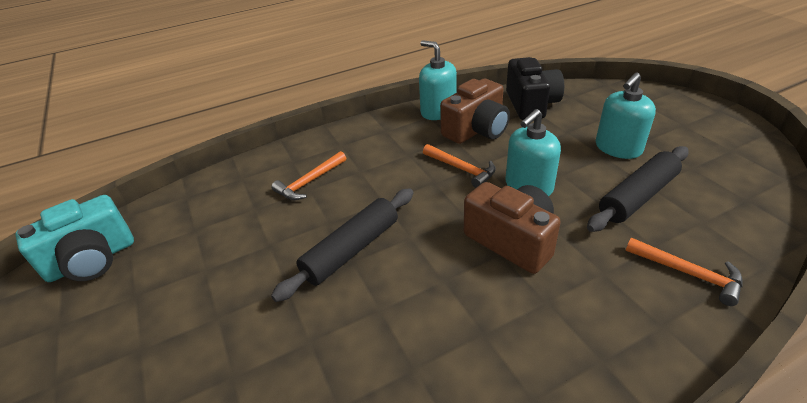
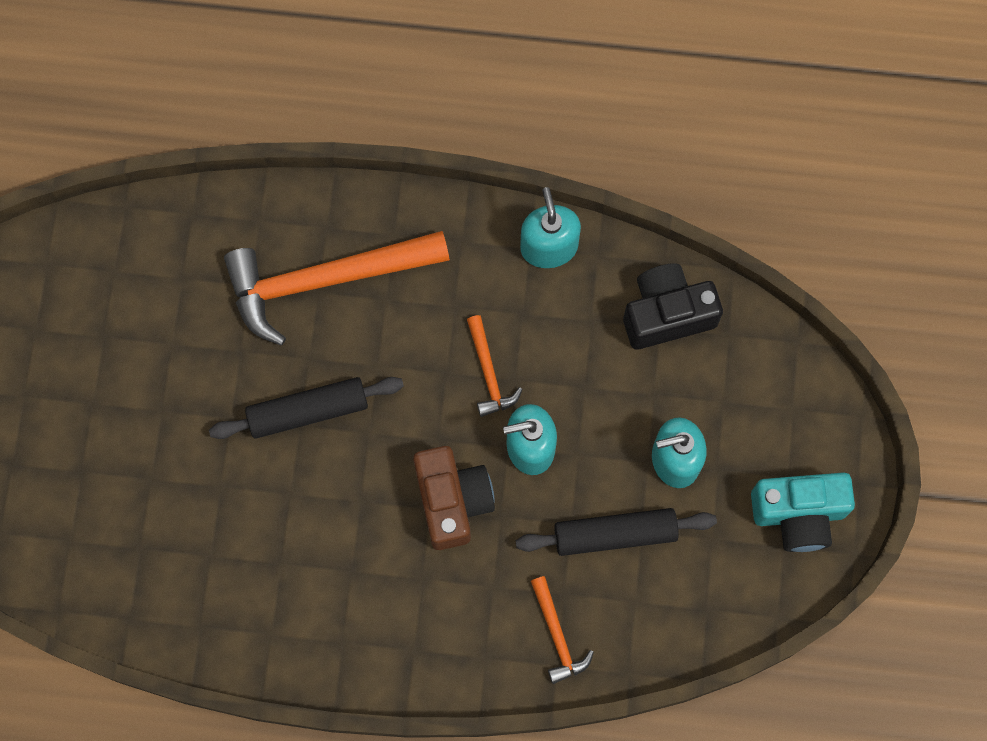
camera: 30 degrees right, 35 degrees up
(92, 260) = (78, 258): turquoise camera -> turquoise camera (798, 514)
(309, 182) = (324, 280): orange hammer -> orange hammer, size x2.19
(476, 130) = (560, 317): brown camera -> none
(531, 104) = (667, 314): black camera -> black camera turned 135 degrees counterclockwise

